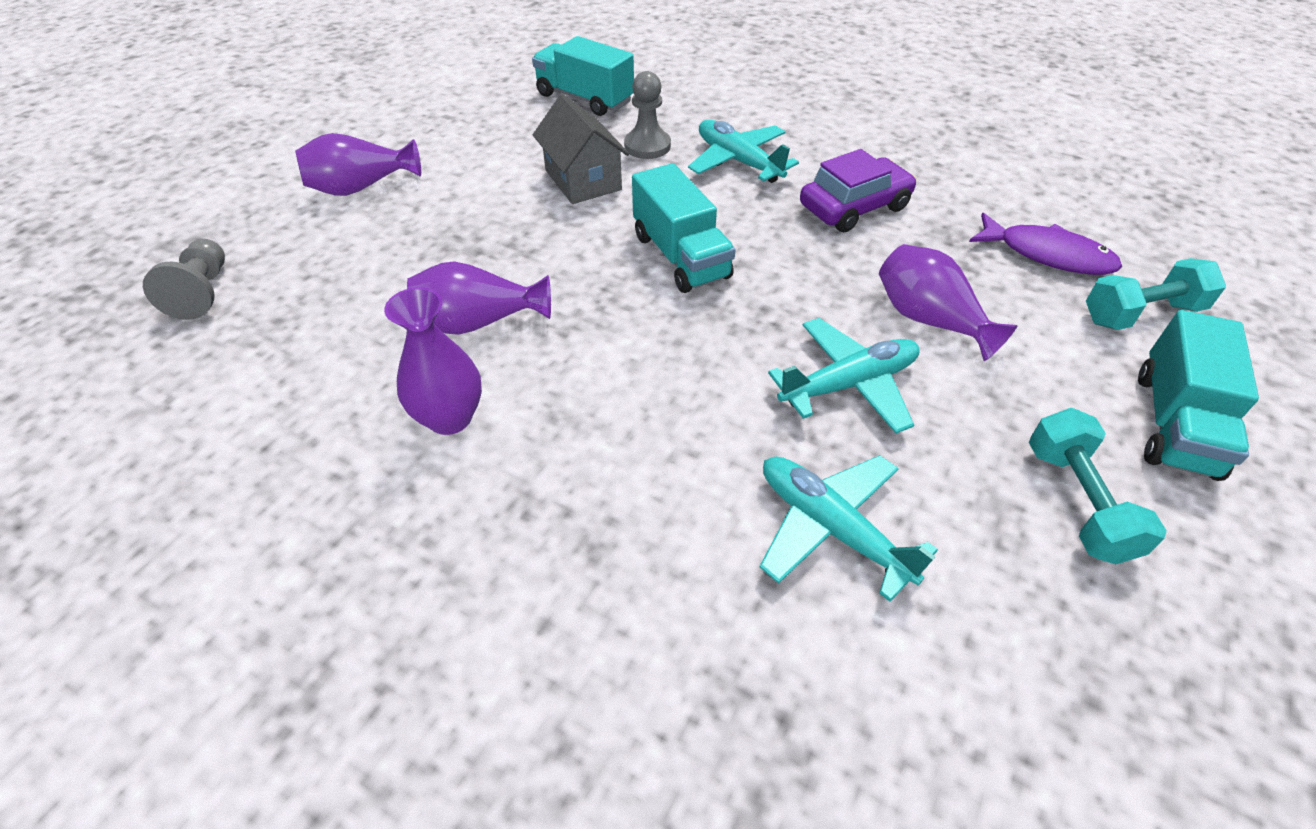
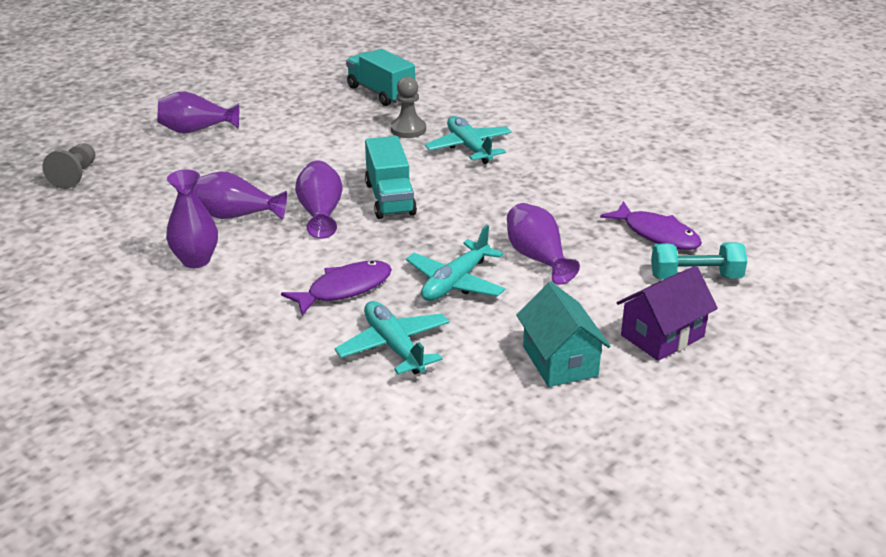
camera: 15 degrees right, 15 degrees down
(583, 180) = (349, 145): grey house -> none
(598, 297) = (320, 213): none -> purple vase
(700, 429) = (344, 289): none -> purple fish
(848, 384) = (455, 282): turquoise plane -> turquoise plane turned 135 degrees clockwise
(854, 207) = (534, 187): purple car -> none
(1078, 502) = (560, 361): turquoise dumbbell -> turquoise house
(1174, 423) = (662, 336): turquoise truck -> purple house

